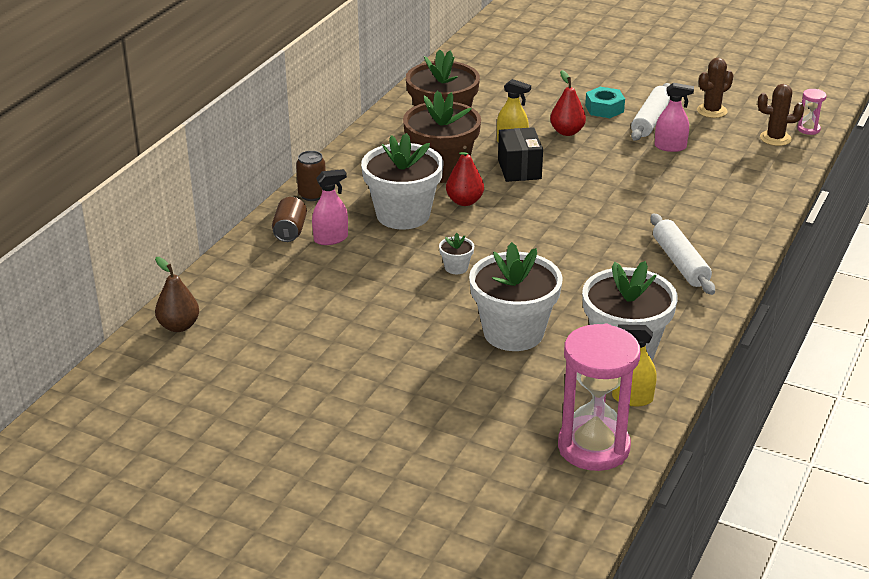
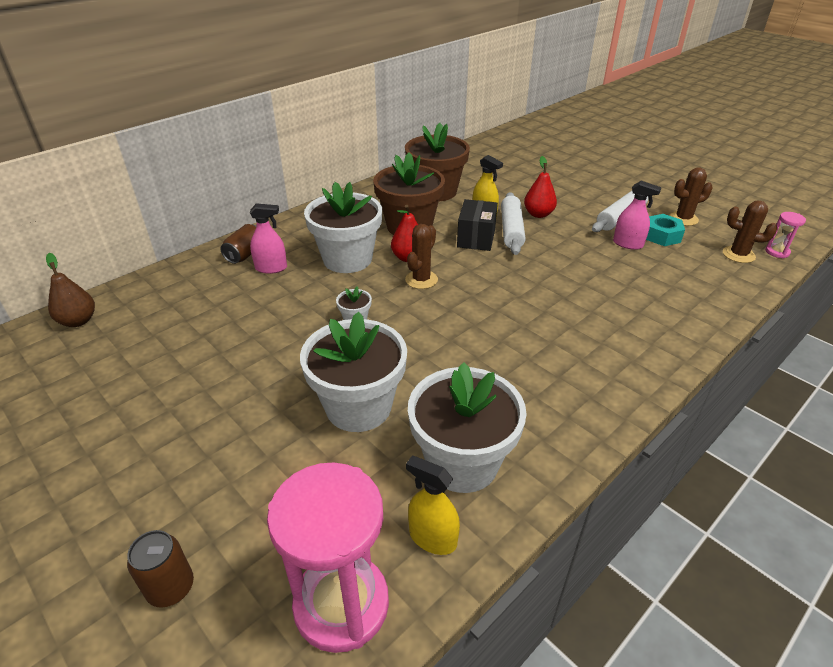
camera: 20 degrees right, 5 degrees up
(312, 195) = (289, 228): brown can -> brown can (171, 588)
(492, 220) = (421, 280): none -> brown cactus
(604, 109) = (583, 200): turquoise nut -> turquoise nut (661, 236)
(680, 263) = (581, 366): white rolling pin -> white rolling pin (511, 230)

